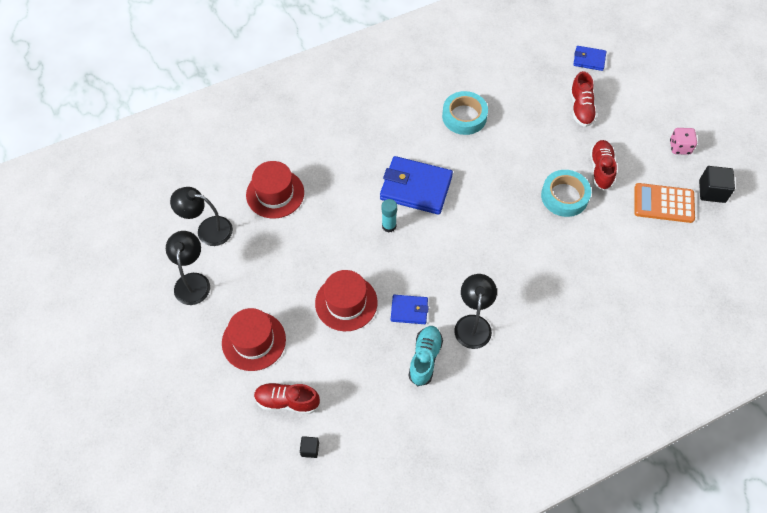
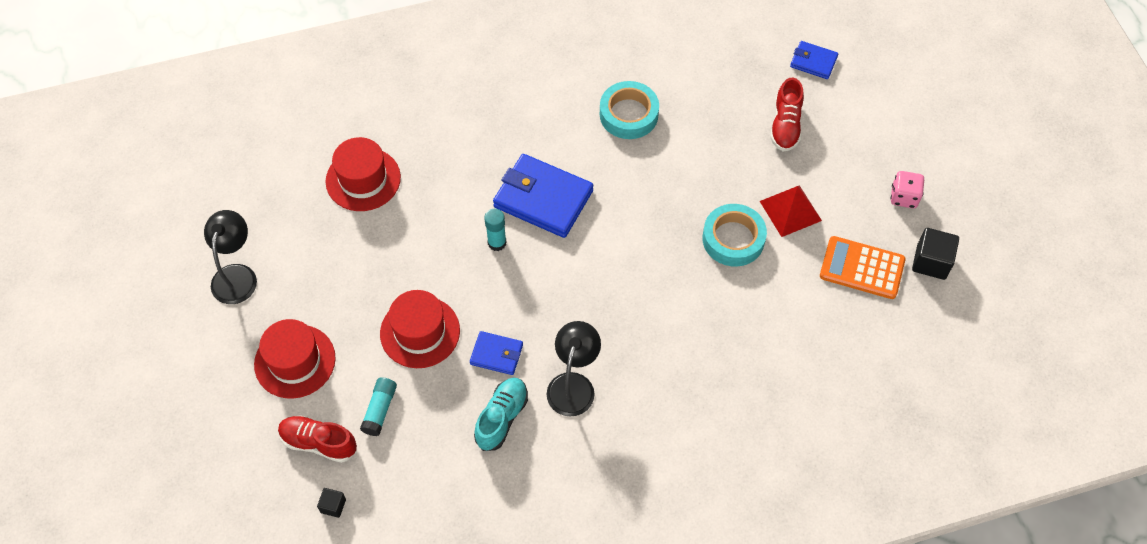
camera: 10 degrees right, 0 degrees up
(207, 229) = (269, 212): black lamp -> none
(329, 368) = (380, 410): none -> turquoise glue stick
(601, 169) = (790, 211): red shoe -> red pyramid

